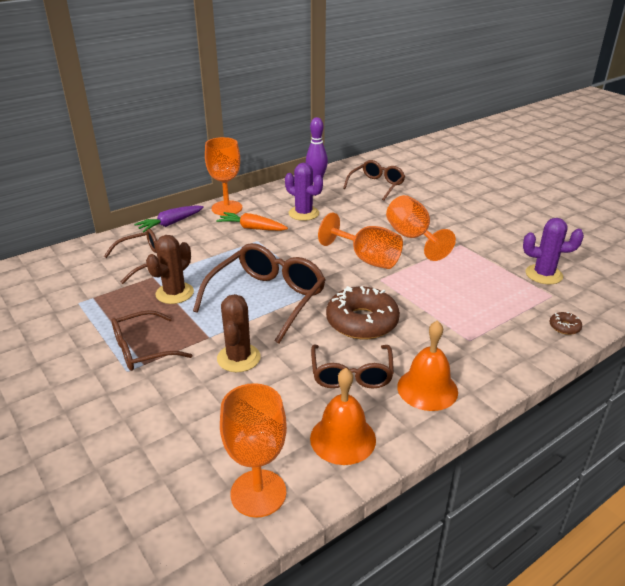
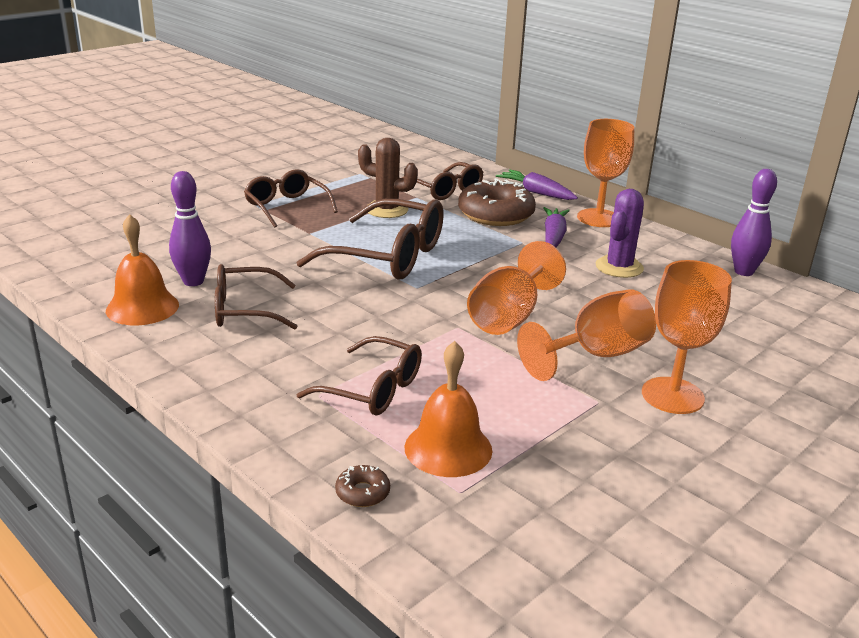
camera: 80 degrees right, 5 degrees down
(238, 358) = (274, 249): brown cactus -> none
(252, 228) = (553, 237): orange carrot -> purple carrot
(258, 493) = (84, 271): orange goblet -> orange goblet (672, 395)
(295, 407) = (193, 281): none -> purple bowling pin
(362, 322) = (350, 315): brown donut -> brown donut (495, 214)
(376, 185) = (769, 323): brown glasses -> brown glasses (372, 389)
(427, 389) = (215, 358): orange bell -> orange bell (448, 448)
(543, 274) = (531, 490): purple cactus -> none

